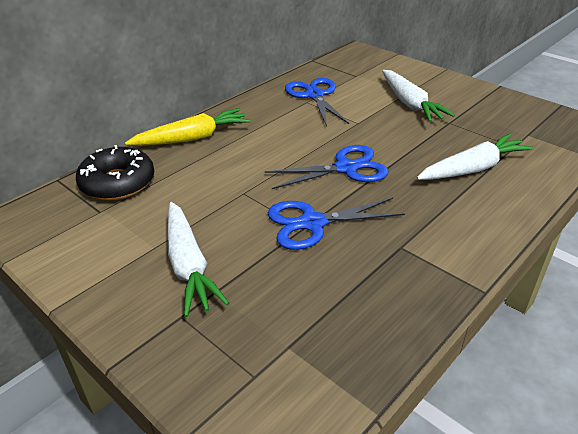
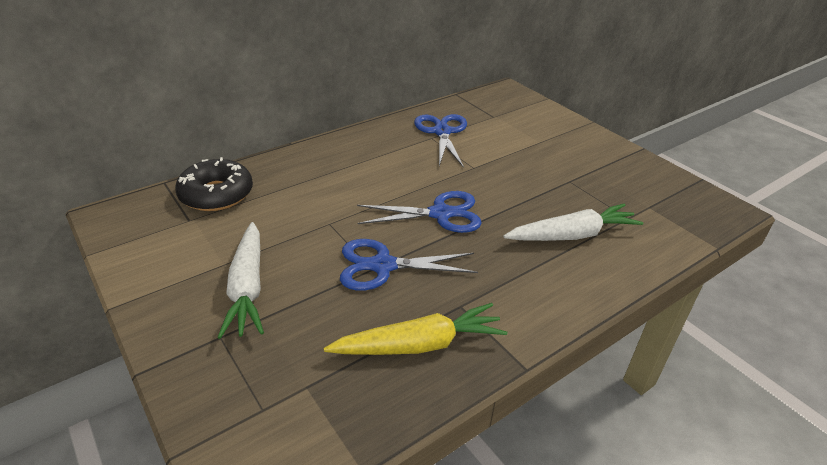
camera: 10 degrees right, 0 degrees up
(192, 138) = (304, 159): yellow carrot -> yellow carrot (419, 344)
(410, 103) = (536, 154): white carrot -> none

